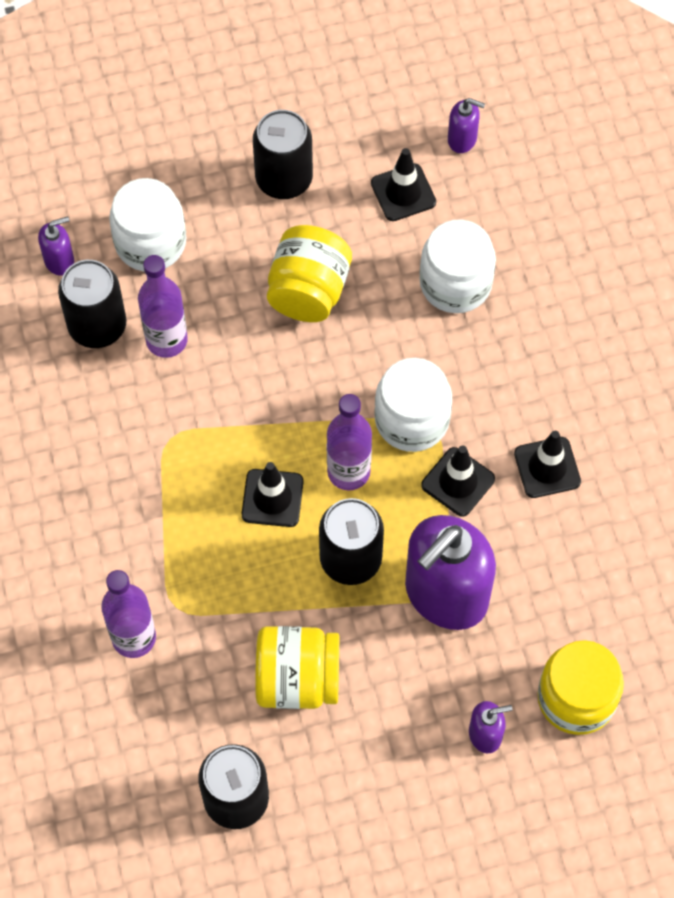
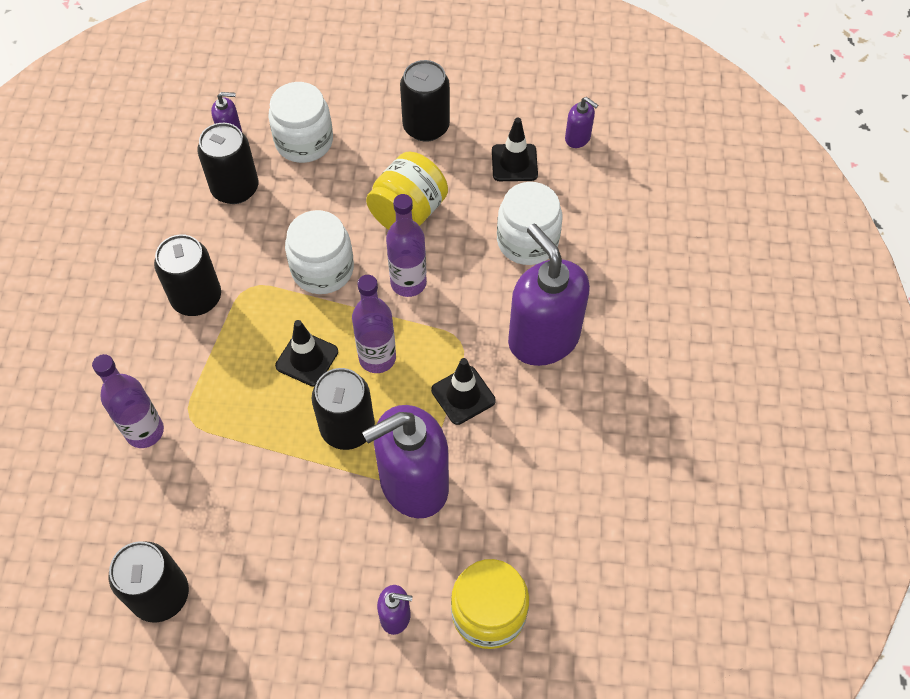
camera: 20 degrees right, 5 degrees down
(117, 470) = (197, 298): none -> black can
(166, 340) = (282, 214): purple bottle -> purple bottle (408, 283)
(297, 679) = (258, 511): yellow jar -> none
(412, 419) = (446, 334): white jar -> white jar (322, 269)
(517, 390) = (543, 338): none -> purple soap dispenser
(547, 467) = (543, 408): black traffic cone -> none

